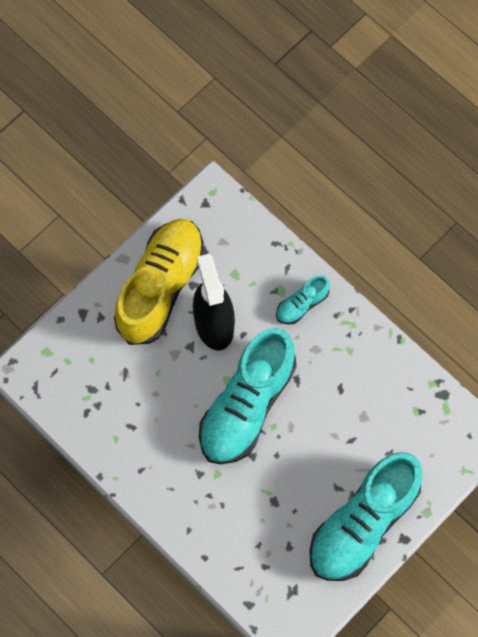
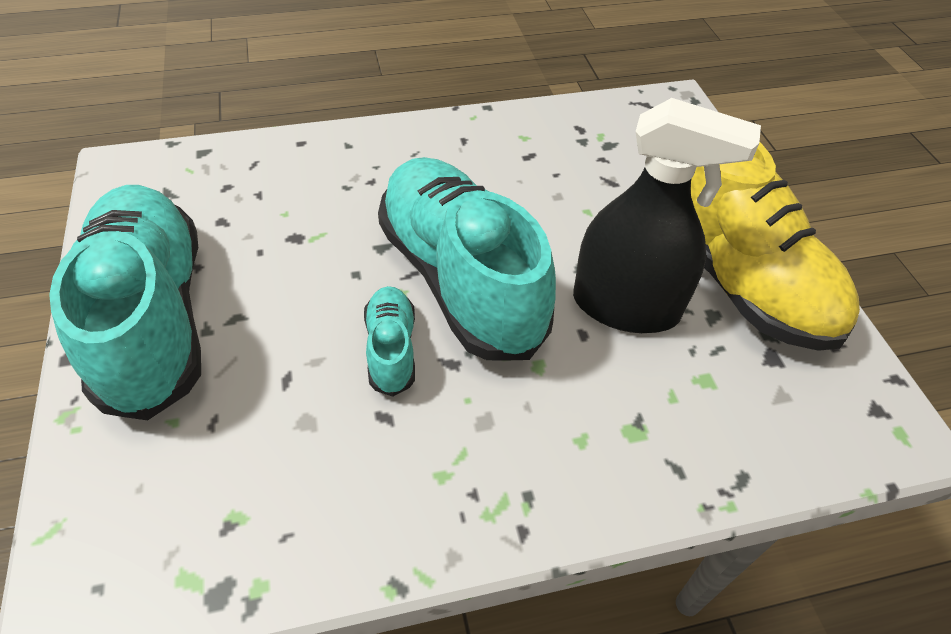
camera: 120 degrees right, 20 degrees down
(302, 304) = (586, 449): turquoise shoe -> turquoise shoe (391, 349)

